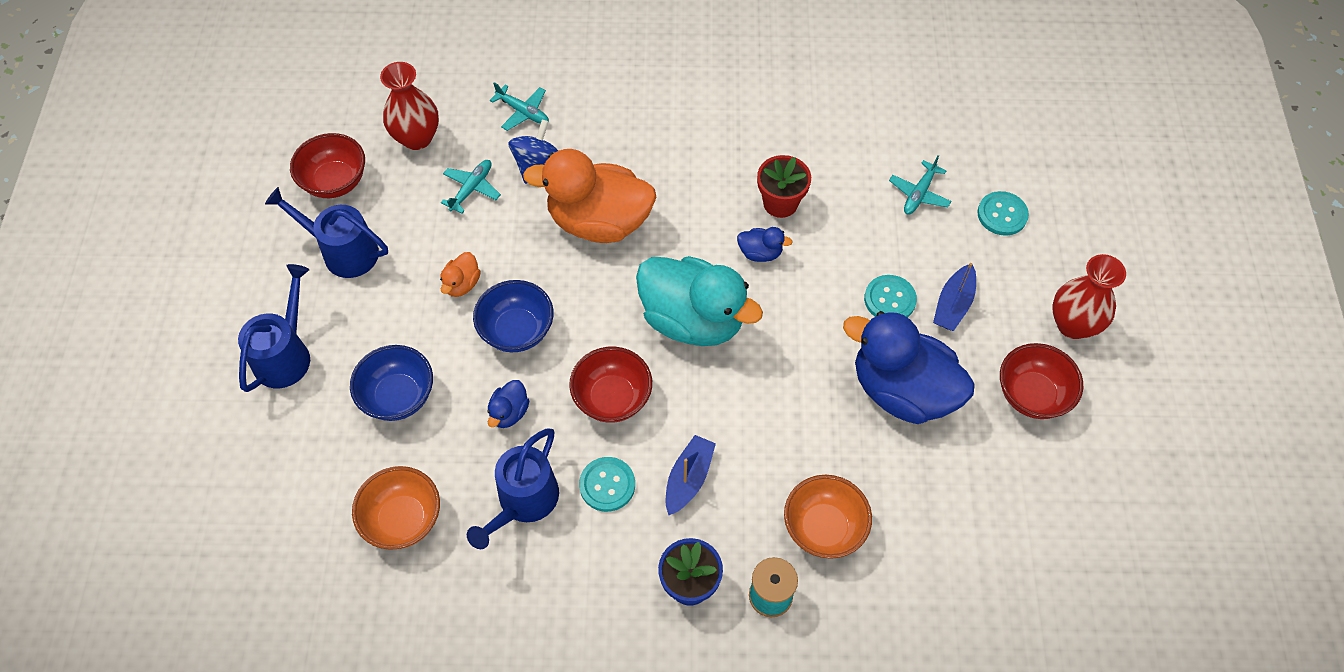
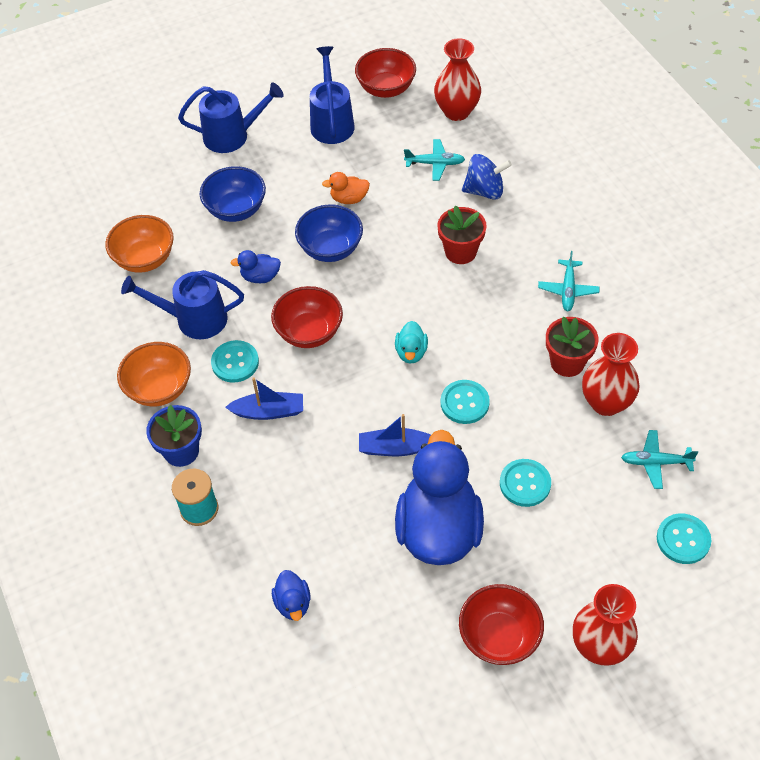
camera: 65 degrees right, 5 degrees down
(523, 112) = (528, 158): turquoise plane -> turquoise plane (568, 290)
(599, 222) = (460, 252): orange duck -> red flower pot
(693, 320) = (411, 352): turquoise duck -> turquoise duck, size x0.42
(760, 253) = (506, 370): blue duck -> blue duck (293, 603)
(777, 304) = (464, 403): none -> turquoise button
(823, 528) = (276, 522): orange bowl -> orange bowl (159, 389)
(839, 197) = (606, 403): none -> red vase
(953, 304) = (553, 536): blue boat -> blue boat (395, 448)

